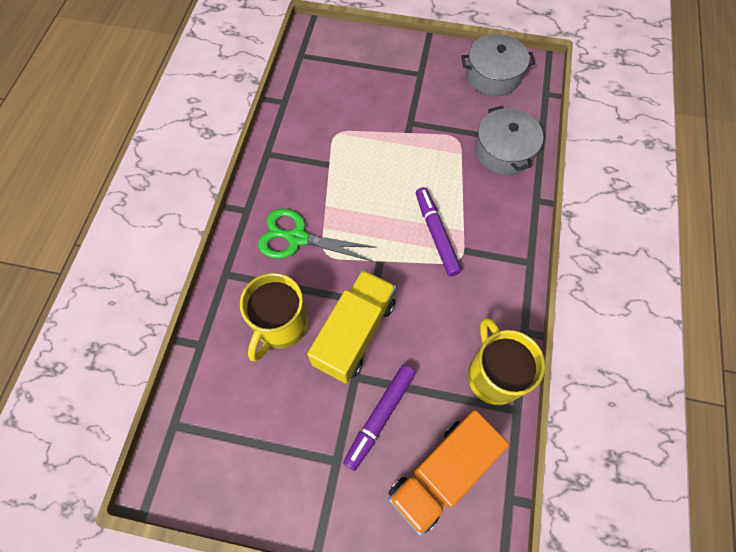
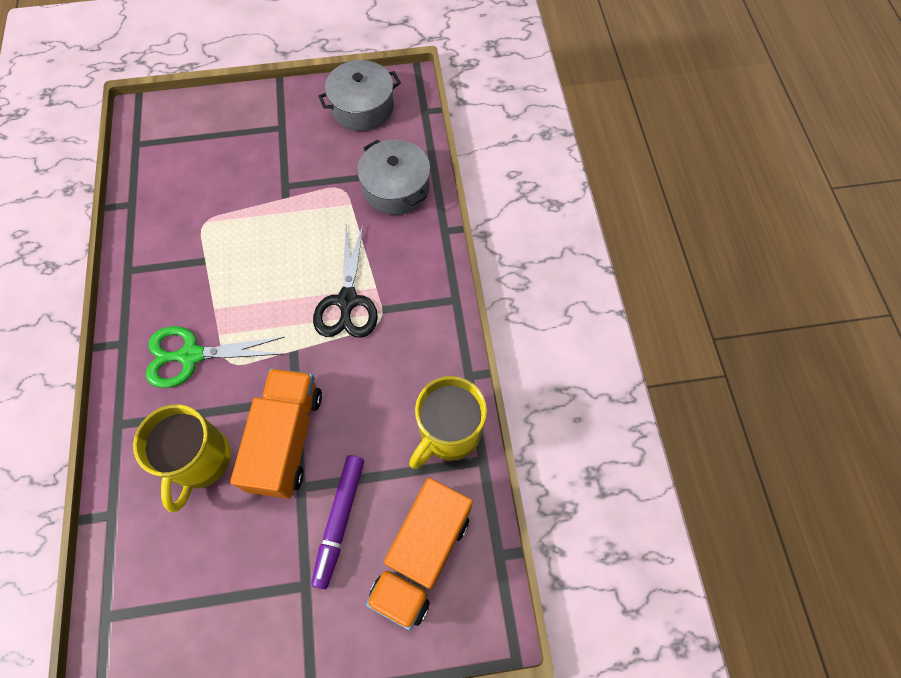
camera: 20 degrees left, 0 degrees up
(354, 333) = (287, 439): yellow truck -> orange truck
(436, 234) = (347, 301): purple marker -> black scissors
(493, 375) = (449, 433): yellow mug -> yellow mug turned 105 degrees counterclockwise

